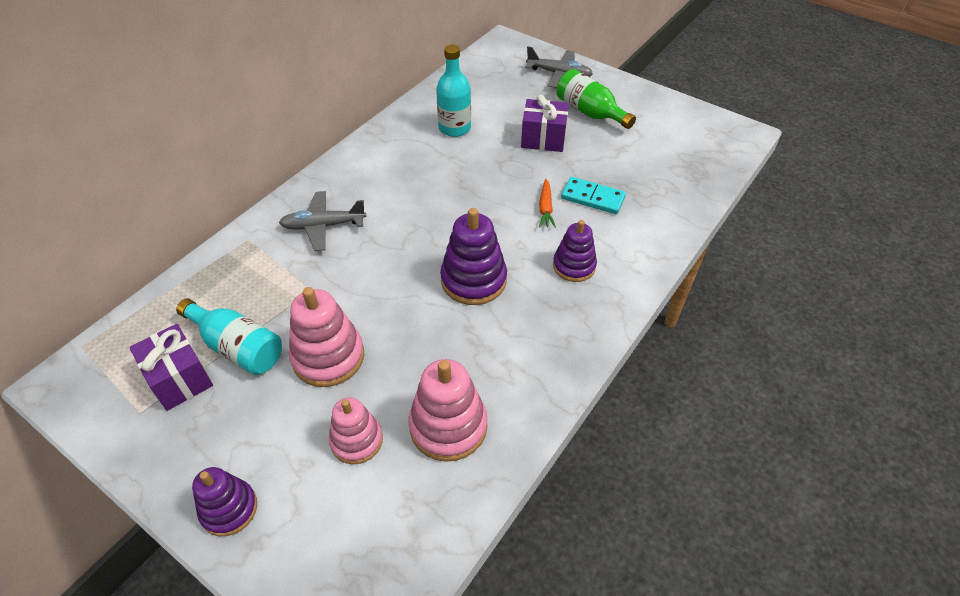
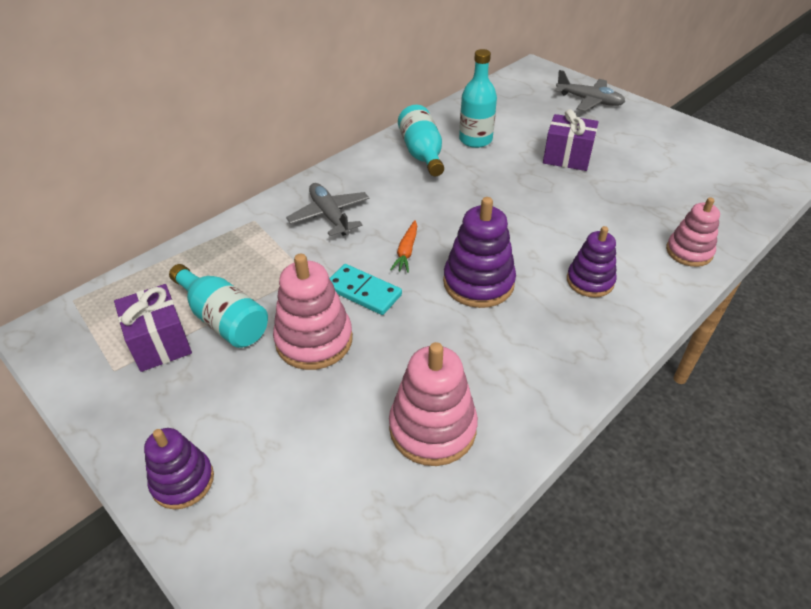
camera: 10 degrees right, 5 degrees down
(323, 226) = (329, 215): grey plane -> grey plane turned 60 degrees clockwise
(356, 440) = (330, 429): pink stacking toy -> pink stacking toy (689, 252)
(404, 148) = (422, 153): none -> turquoise bottle
(545, 208) = (563, 221): orange carrot -> orange carrot (406, 251)
(589, 112) = (619, 137): green bottle -> none
(592, 198) = (616, 217): turquoise domino -> turquoise domino (363, 292)

